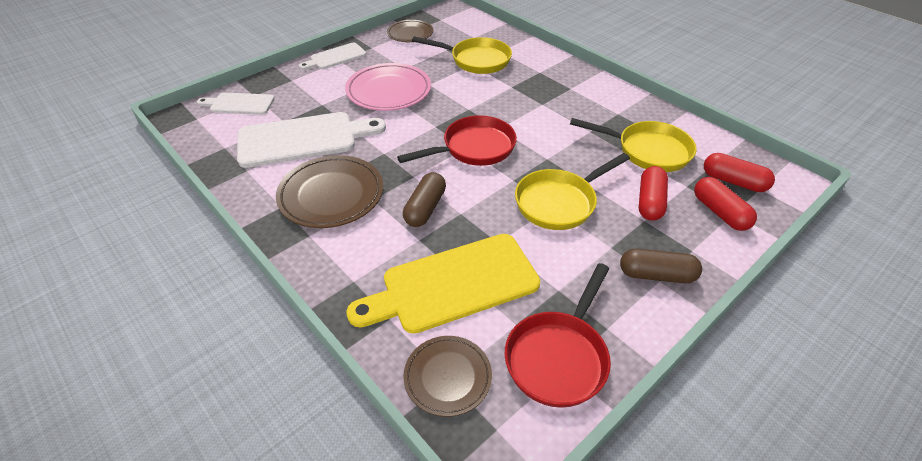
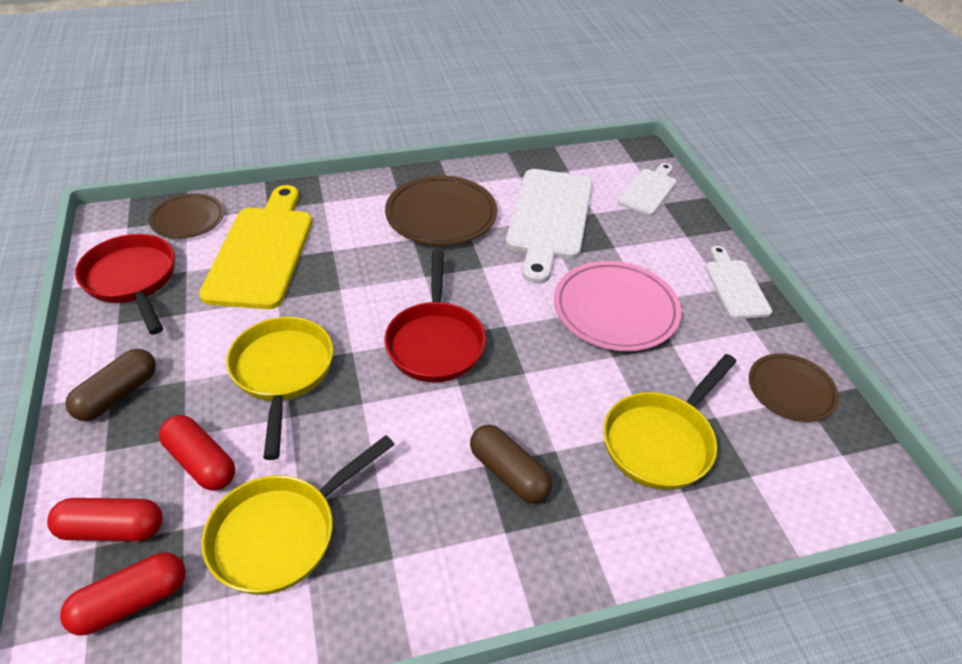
camera: 115 degrees right, 0 degrees up
(425, 208) = (369, 267): brown capsule -> brown capsule (509, 473)

